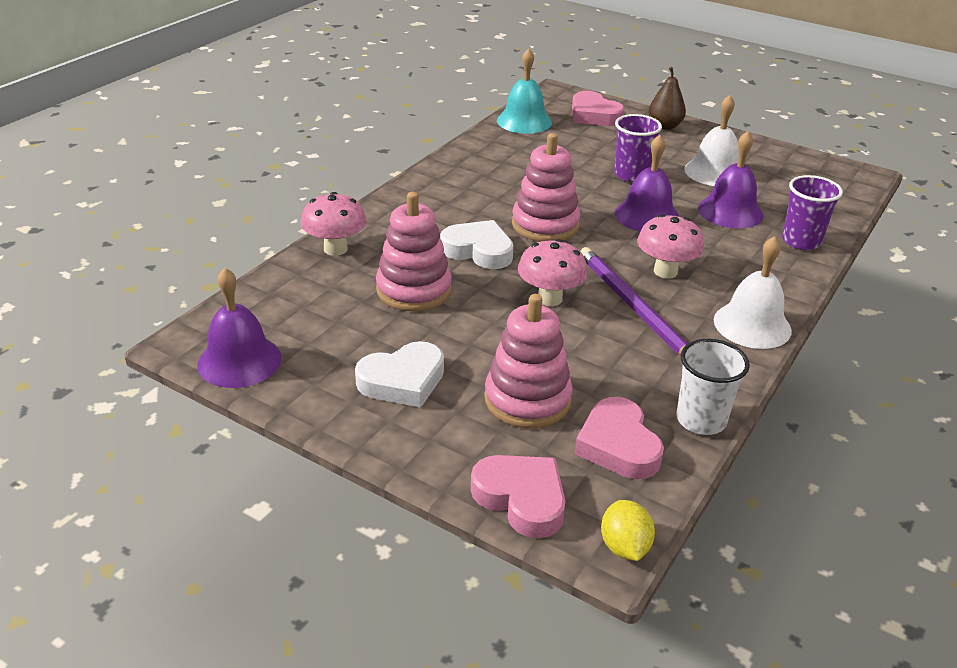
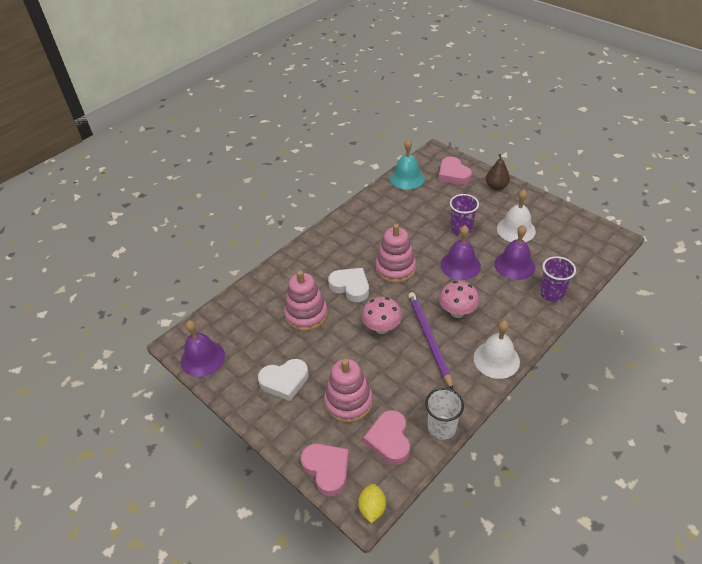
camera: 15 degrees right, 10 degrees up
(335, 249) = (270, 279): pink mushroom -> none

